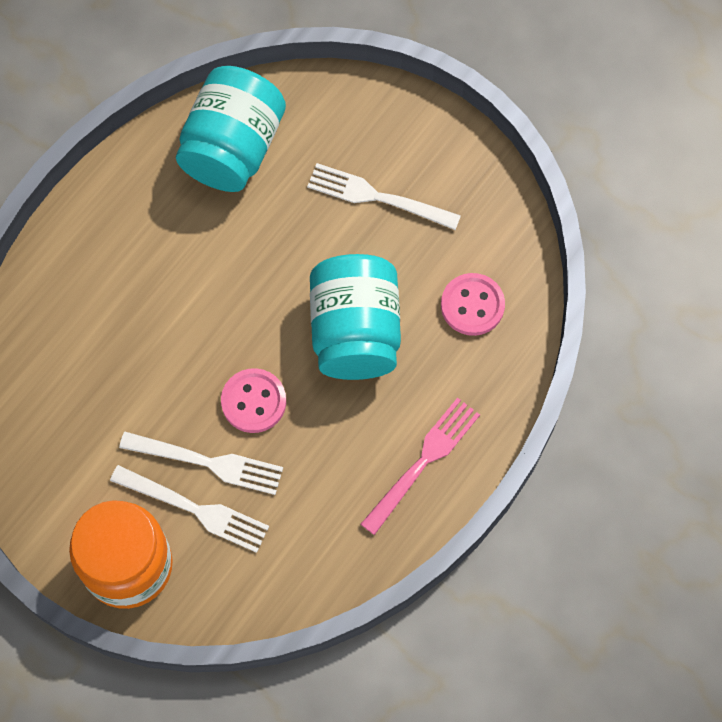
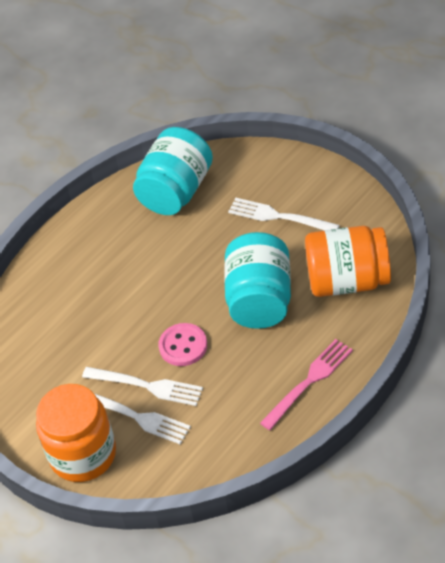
camera: 10 degrees right, 20 degrees down
(472, 305) = (347, 281): pink button -> orange jar

